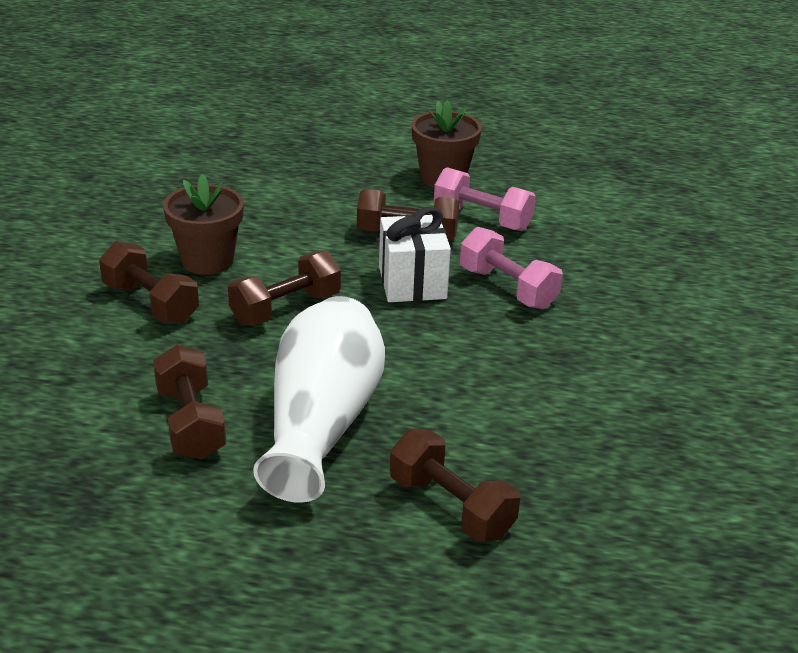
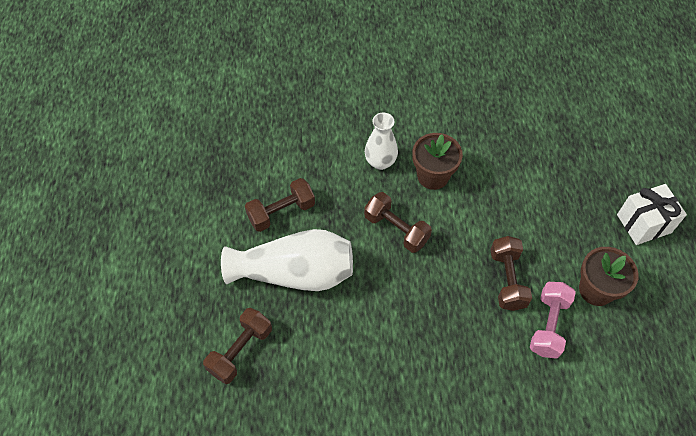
camera: 80 degrees right, 25 degrees up
(151, 303) = (380, 162): brown dumbbell -> white vase
(412, 283) = (448, 294): white gift -> white gift (644, 223)
(507, 288) = (462, 354): pink dumbbell -> none

